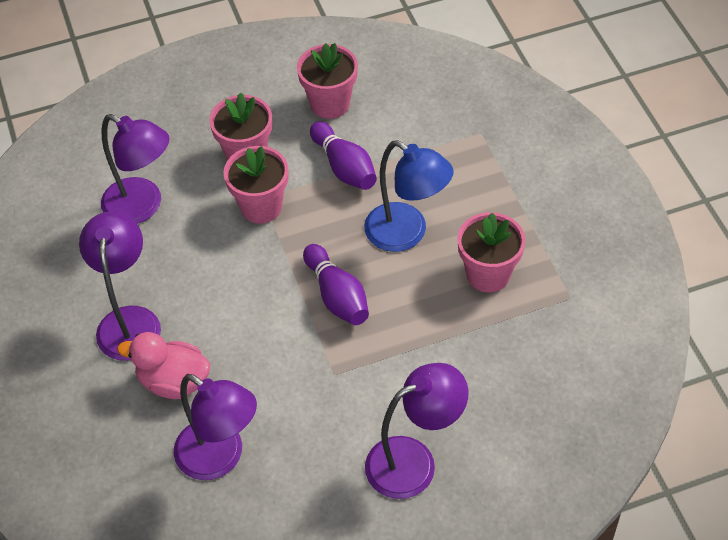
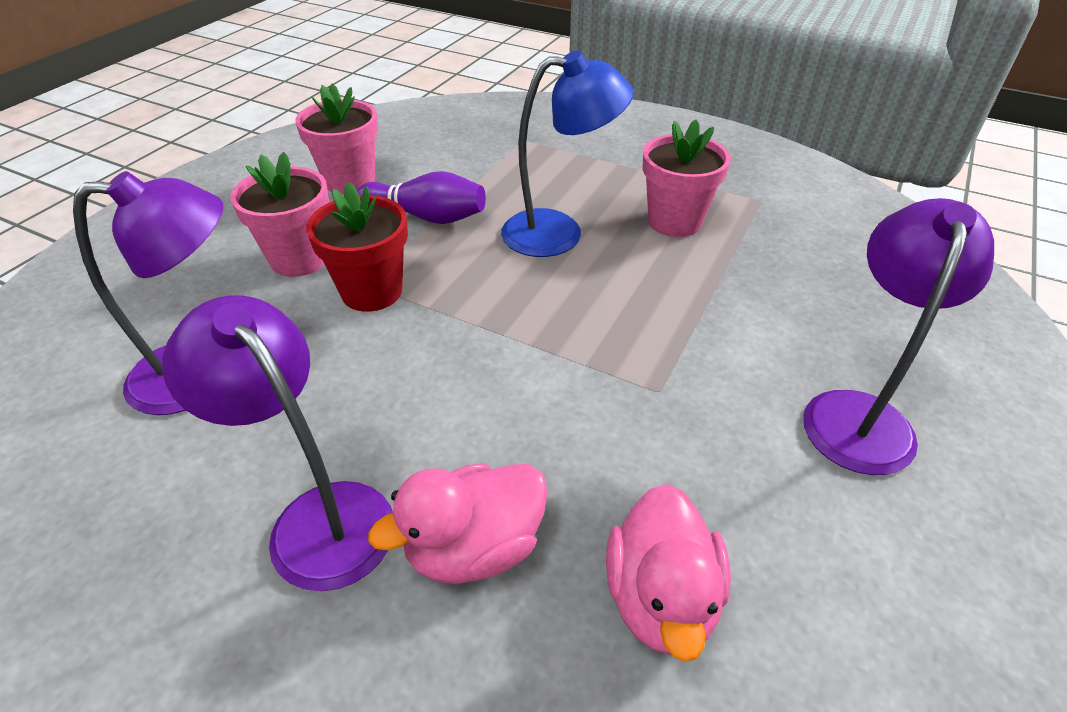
camera: 45 degrees left, 10 degrees down
(220, 458) = (661, 598): purple lamp -> pink duck
(261, 207) = (372, 291): pink flower pot -> red flower pot
(337, 295) = (561, 318): purple bowling pin -> none

